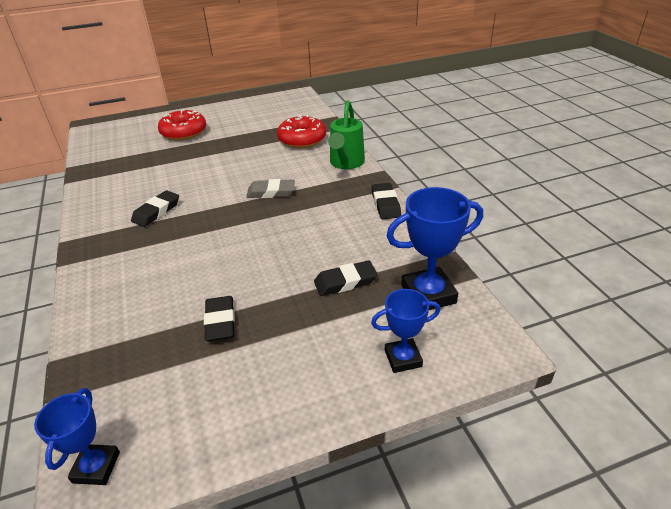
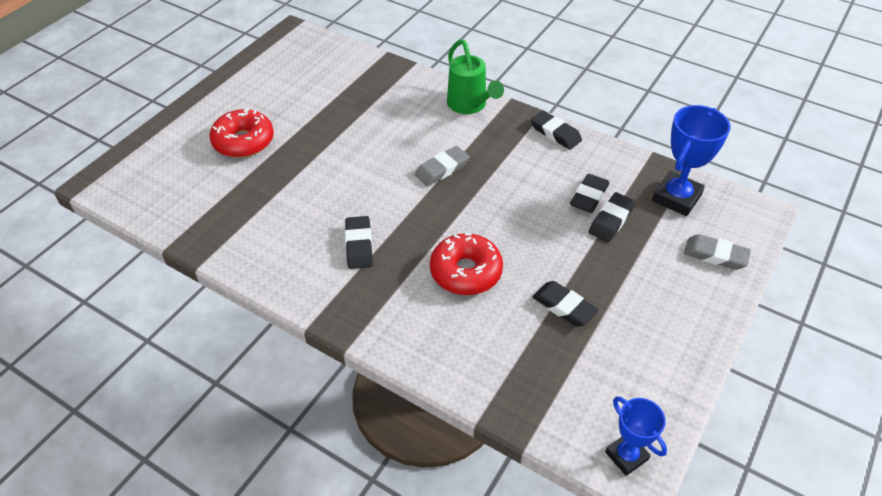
camera: 40 degrees left, 10 degrees up
(302, 139) = (391, 95): red donut -> red donut (466, 272)
(351, 257) = (589, 196): none -> black eraser
(403, 358) = (715, 255): blue trophy -> grey eraser

